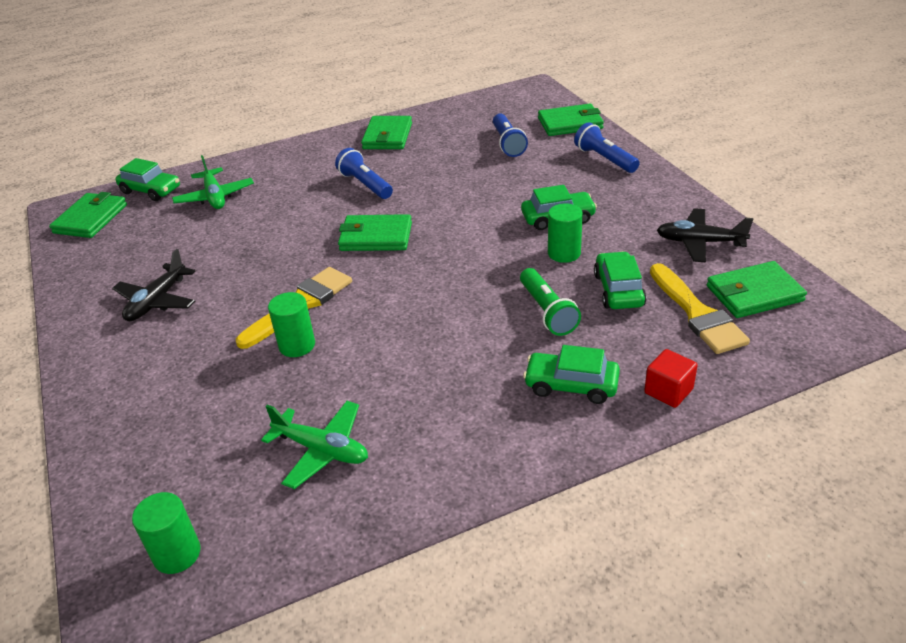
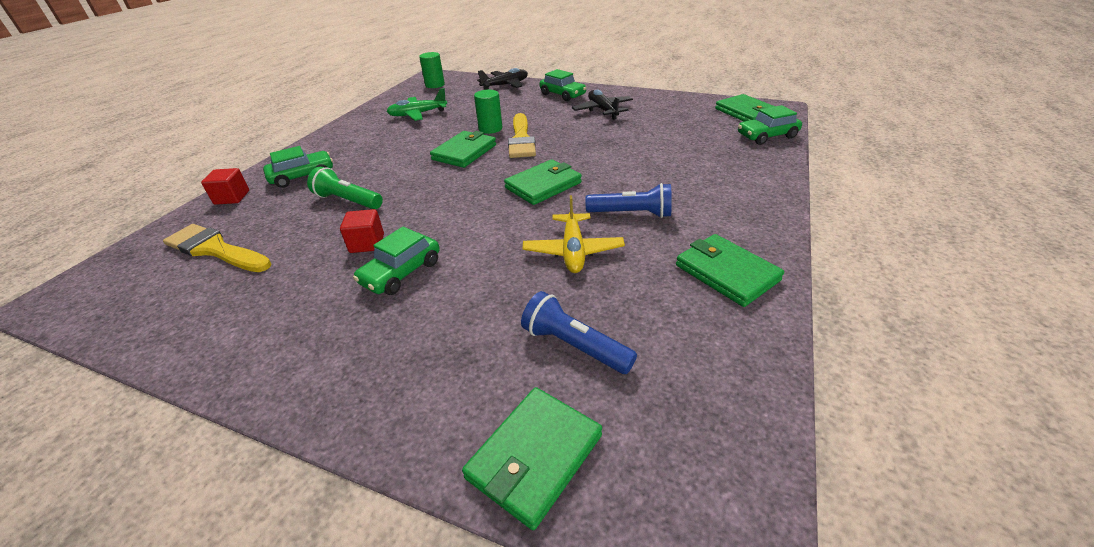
camera: 135 degrees right, 0 degrees up
(215, 197) = (716, 153): green plane -> none
(439, 181) = (573, 250): none -> yellow plane
(564, 253) = (367, 243): green cylinder -> red cube
(605, 159) = (408, 394): blue flashlight -> none
(618, 290) = (296, 237): green car -> green car (562, 95)
(699, 242) = (220, 319): black plane -> black plane (505, 85)
(754, 294) = (154, 289): green wallet -> green wallet (464, 152)

